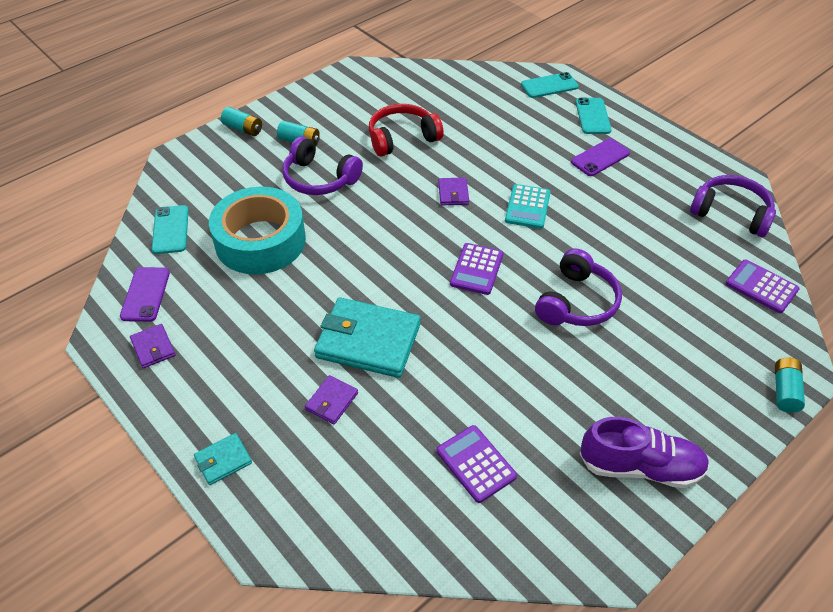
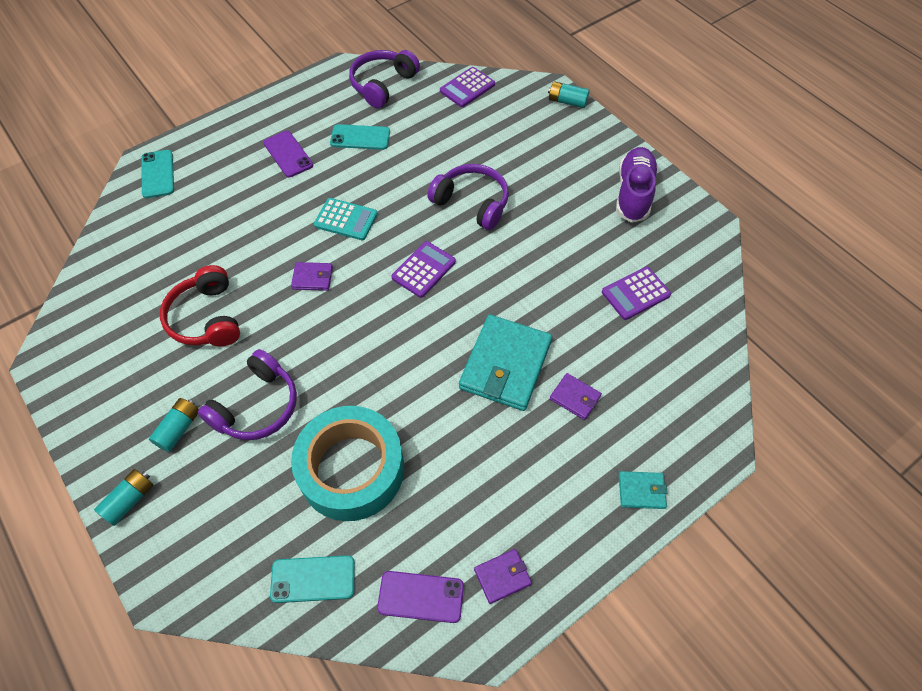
camera: 85 degrees left, 10 degrees up
(223, 460) = (641, 491): turquoise wallet -> turquoise wallet turned 60 degrees counterclockwise
(477, 269) = (423, 270): purple calculator -> purple calculator turned 75 degrees counterclockwise
(592, 116) = (222, 148): turquoise phone -> turquoise phone (360, 137)

